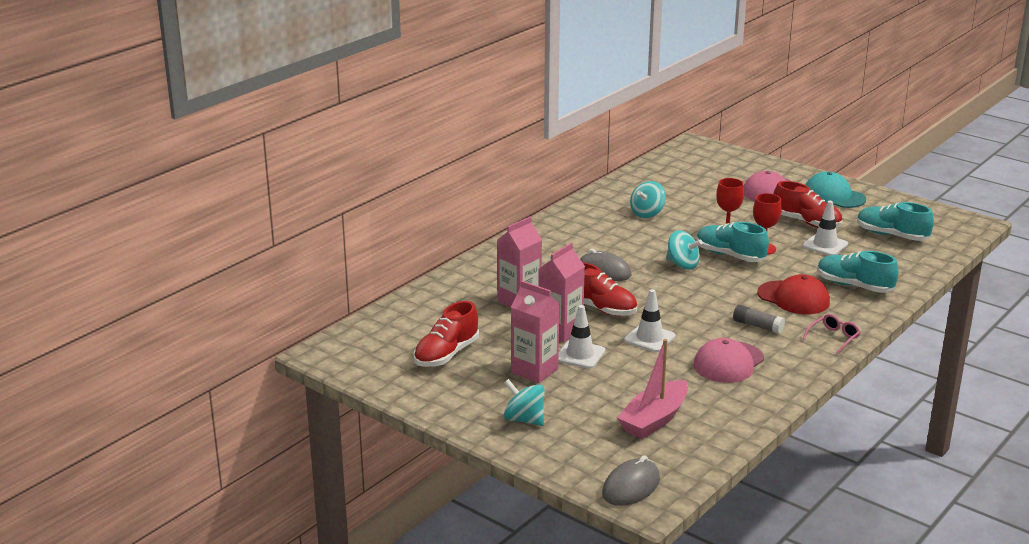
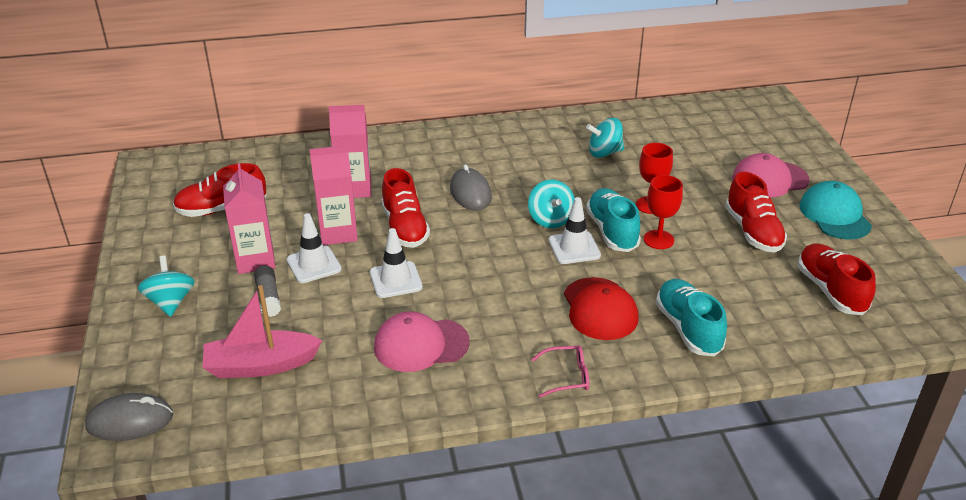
camera: 40 degrees right, 10 degrees up
(757, 326) = (513, 321): grey glue stick -> grey glue stick (268, 298)
(825, 245) = (732, 266): white traffic cone -> white traffic cone (574, 248)
(891, 235) = (830, 291): turquoise shoe -> red shoe

